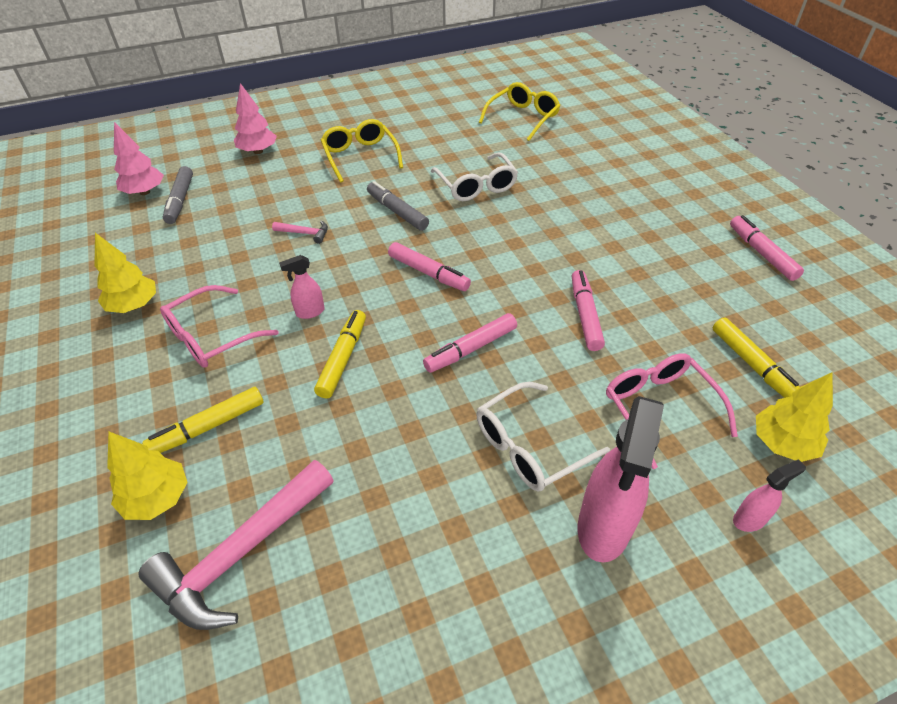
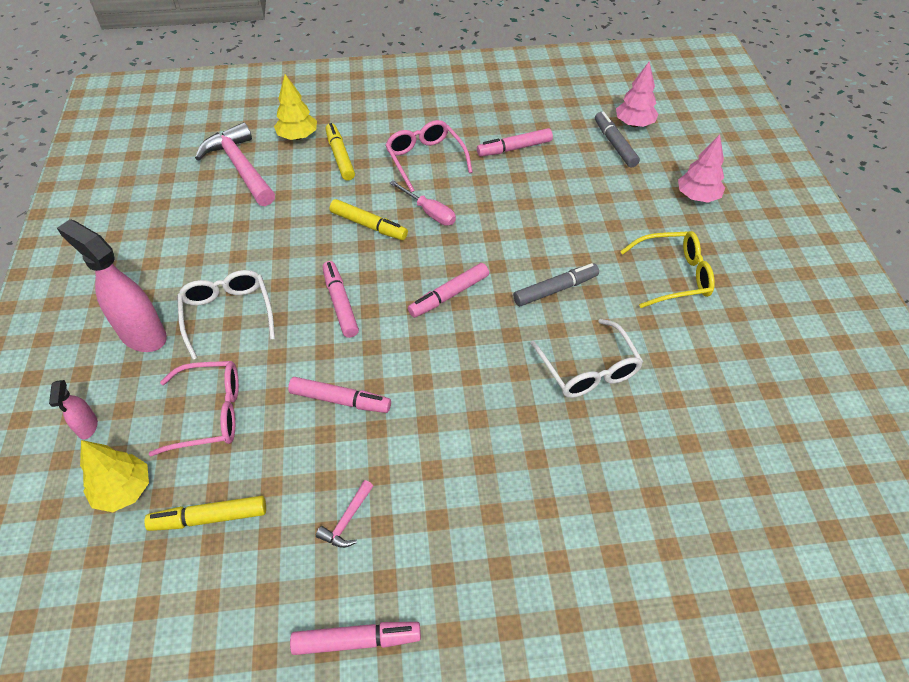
camera: 105 degrees right, 5 degrees up
(134, 305) = (477, 123): yellow tree -> none
(180, 200) = (614, 144): grey marker -> grey marker turned 60 degrees clockwise
(187, 267) = (514, 148): none -> pink marker
(305, 233) = (539, 219): pink hammer -> pink hammer (347, 520)
(310, 312) = (429, 212): pink spray bottle -> pink screwdriver
(476, 186) = (588, 369): white glasses -> white glasses turned 105 degrees counterclockwise
(523, 118) = (758, 472): yellow glasses -> none

